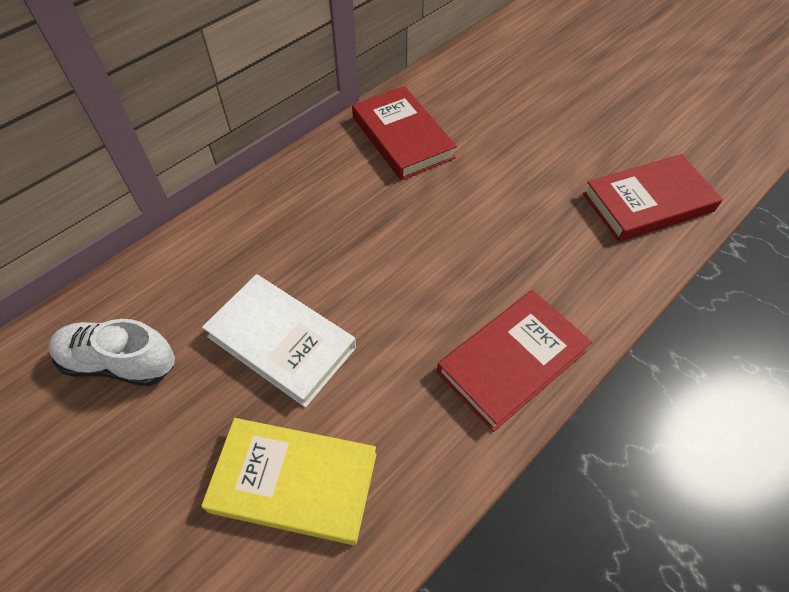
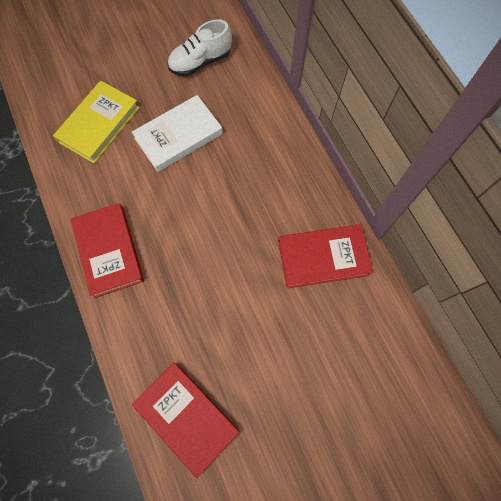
camera: 110 degrees right, 15 degrees up
(119, 362) = (200, 62): white shoe -> white shoe turned 150 degrees counterclockwise
(647, 202) = (187, 417): red book -> red book turned 45 degrees counterclockwise

